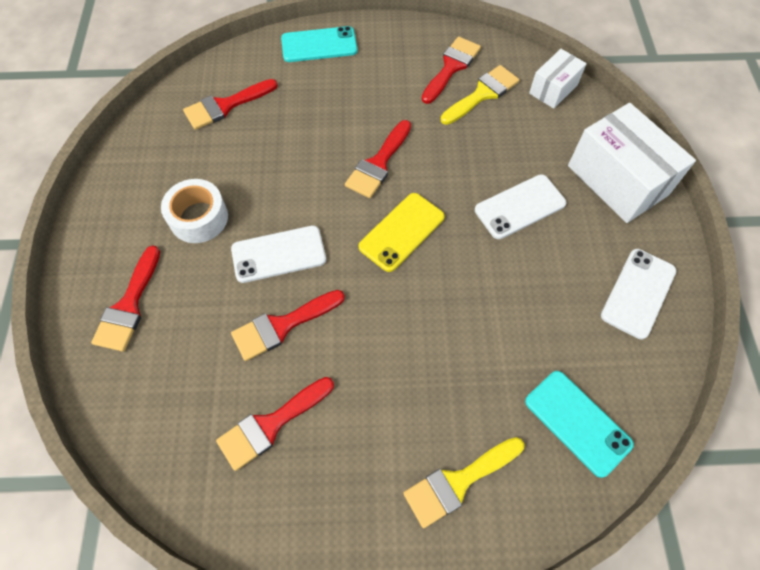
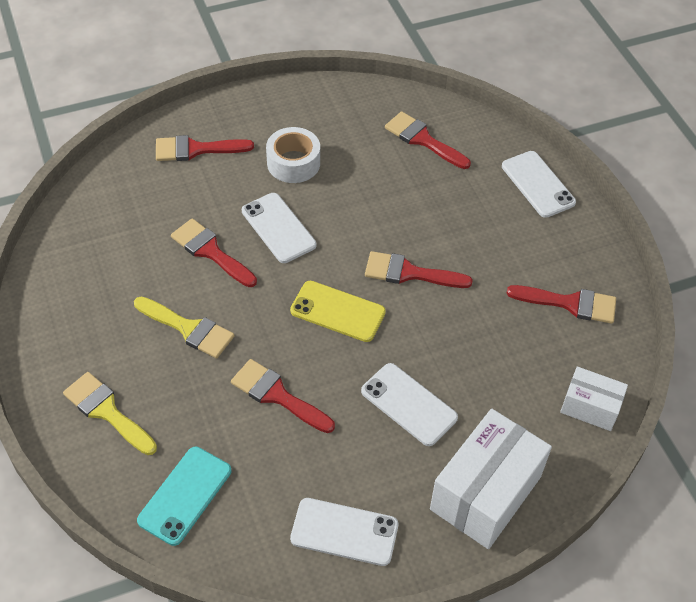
camera: 70 degrees right, 10 degrees down
(271, 424) = (123, 271): red brush -> red brush (277, 395)
(319, 45) = (538, 184): turquoise phone -> white phone
(482, 94) = (546, 340): yellow brush -> yellow brush (188, 328)

